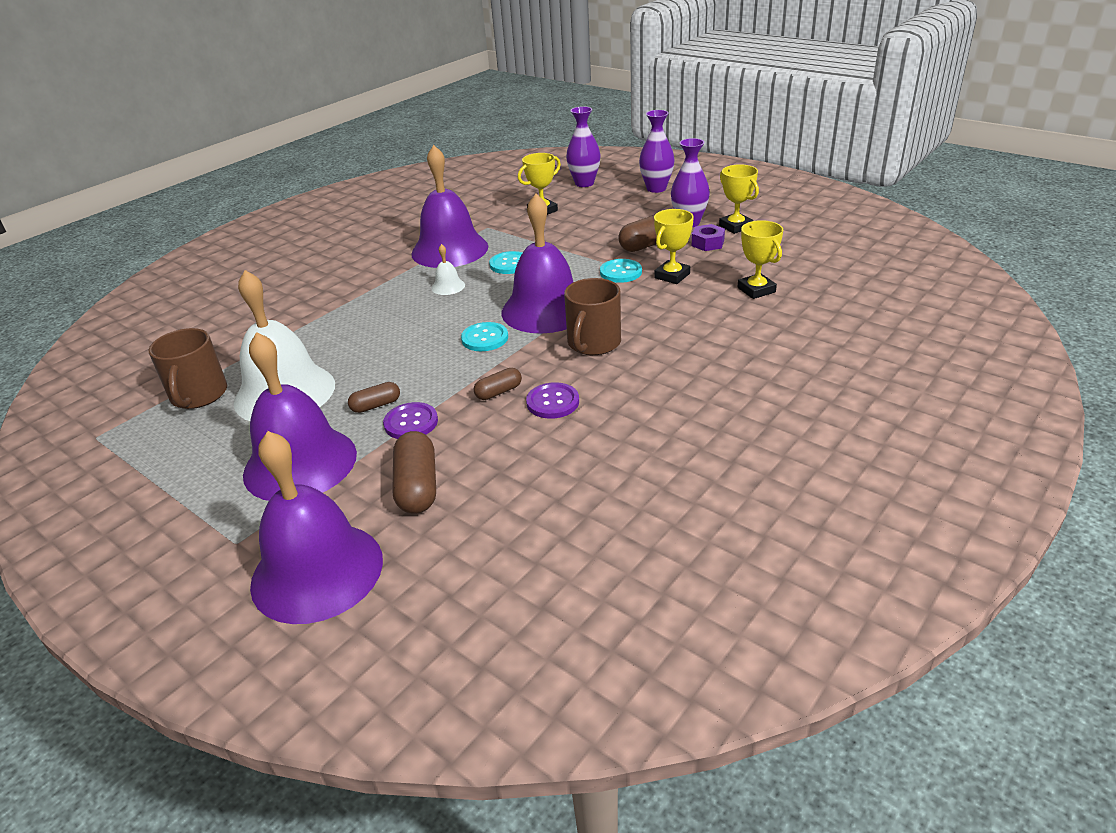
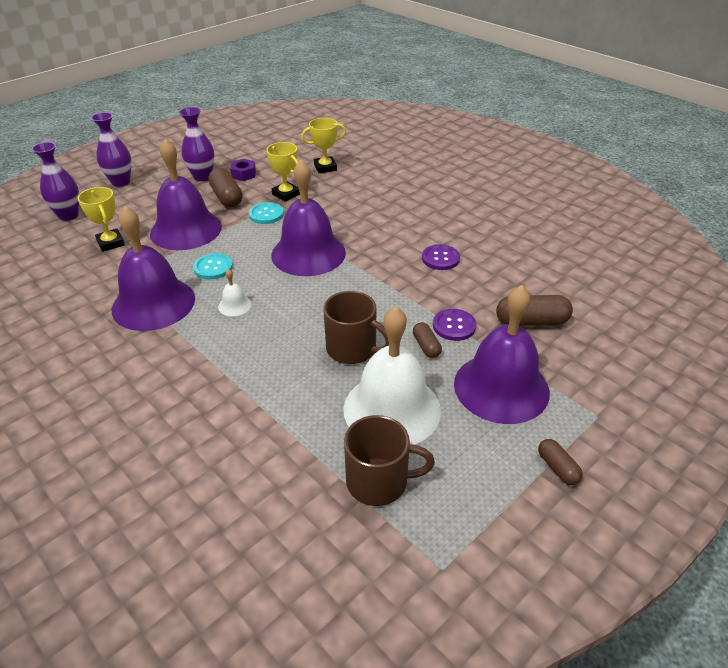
camera: 85 degrees left, 5 degrees up
(317, 571) = (621, 367): purple bell -> purple bell (186, 230)
(485, 338) = (341, 286): turquoise button -> none
(498, 392) = (422, 281): brown capsule -> brown capsule (557, 468)
(593, 343) = (369, 236): brown mug -> brown mug (353, 349)
(735, 226) = (224, 160): yellow trophy -> none

